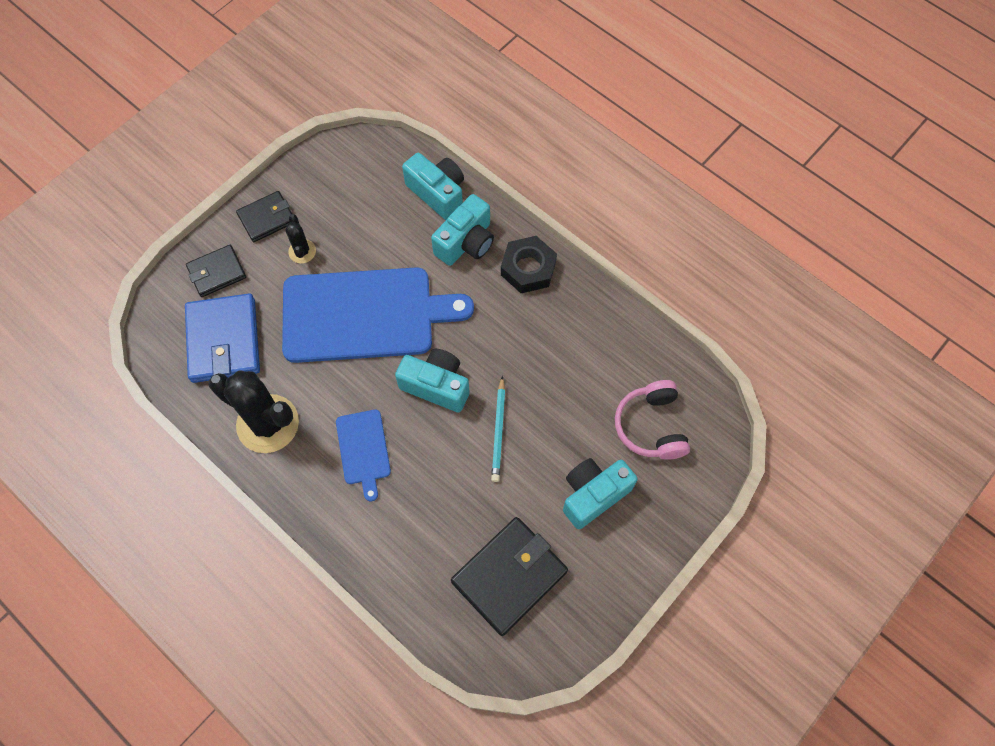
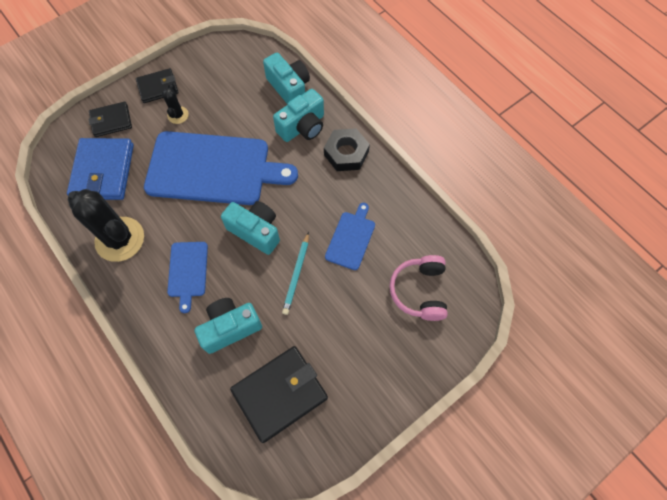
camera: 10 degrees right, 0 degrees up
(556, 375) = (351, 238): none -> blue cutting board
(593, 495) = (362, 339): turquoise camera -> turquoise camera (230, 328)

